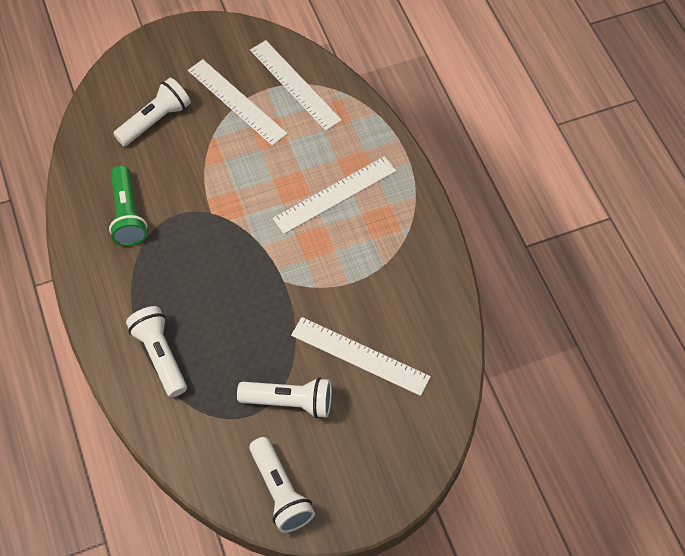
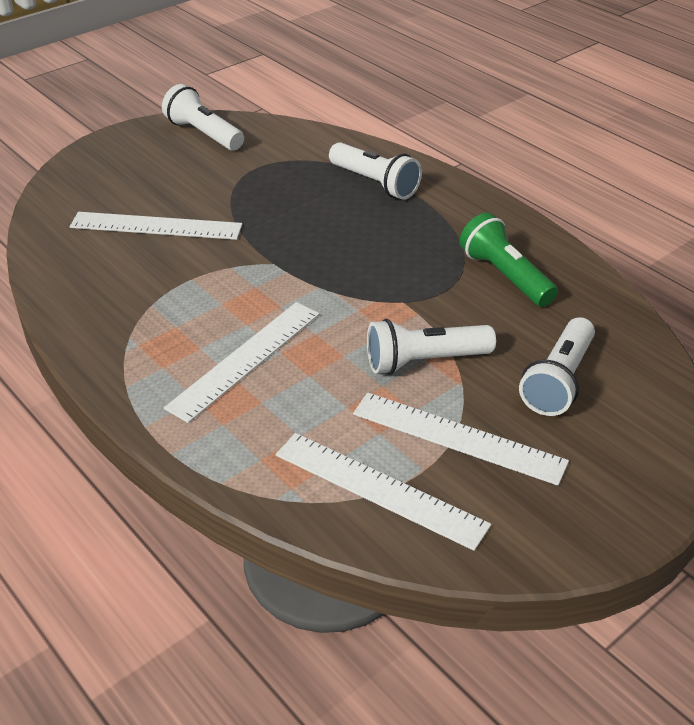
camera: 160 degrees right, 20 degrees down
(290, 402) = (220, 182): white flashlight -> white flashlight (424, 361)

